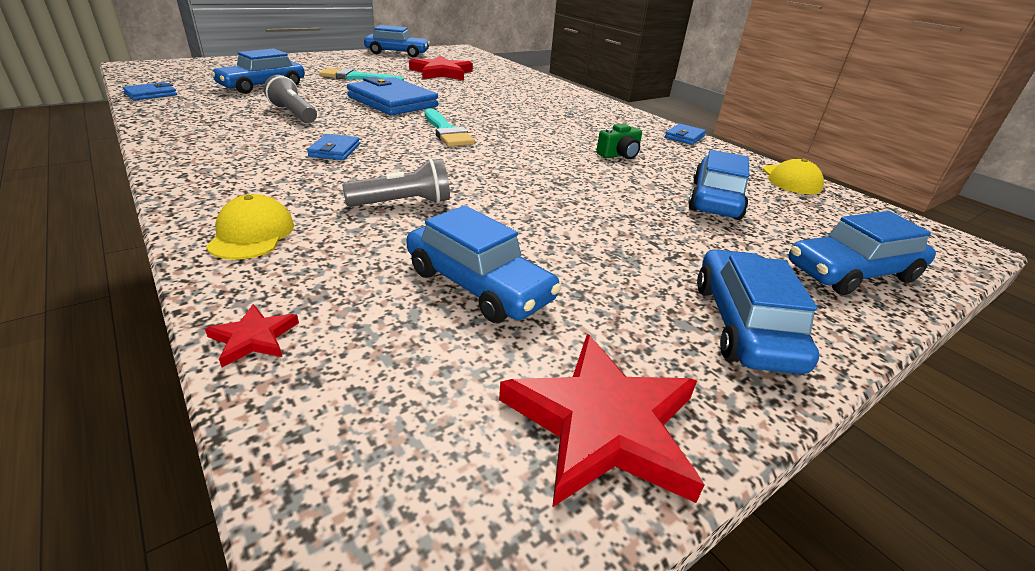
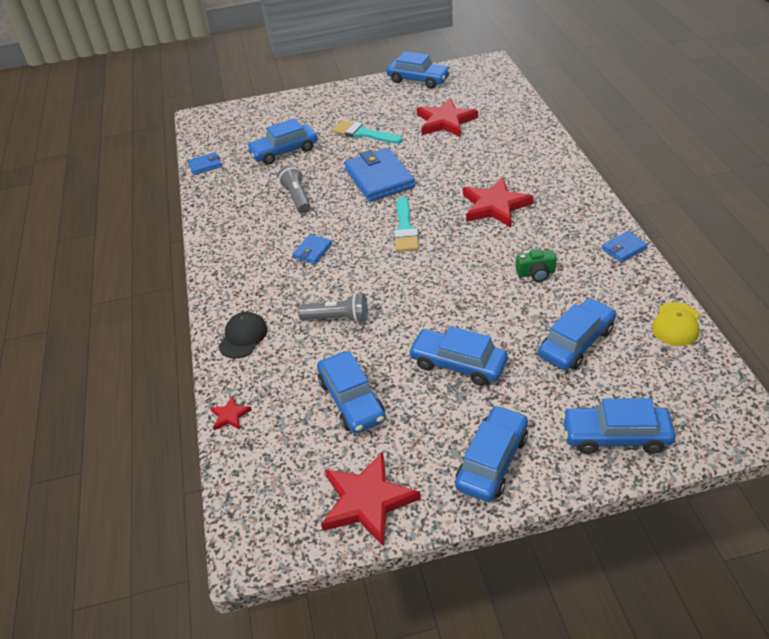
camera: 30 degrees right, 10 degrees up
(252, 234) = (243, 337): yellow cap -> black cap
(534, 116) = (495, 206): none -> red star
(601, 230) = (458, 364): none -> blue car

